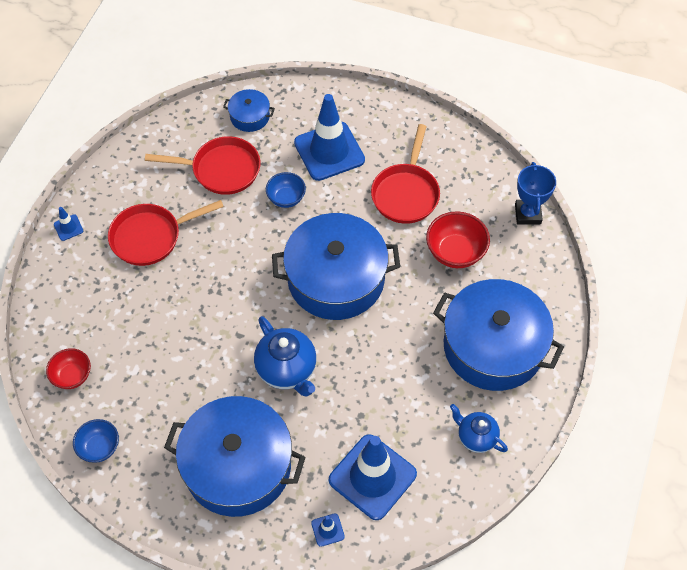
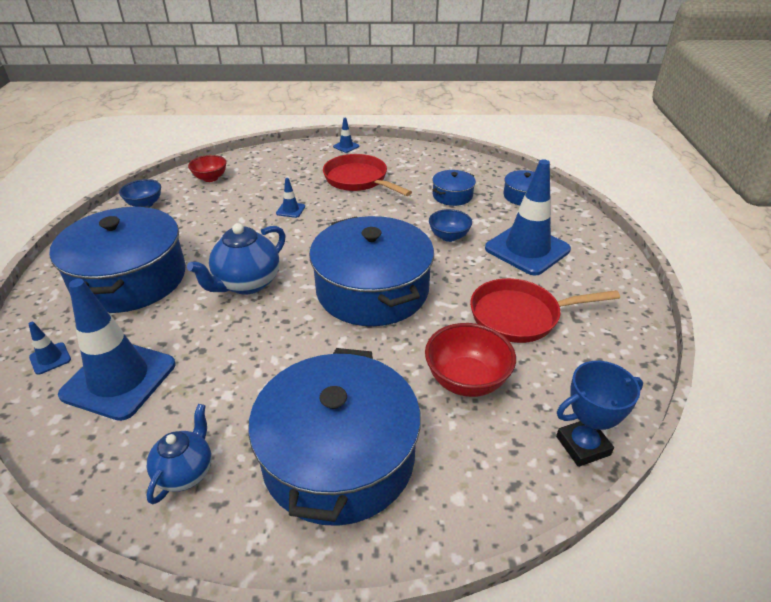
camera: 70 degrees right, 20 degrees down
(180, 311) = (290, 210): none -> blue traffic cone
(221, 170) = (452, 196): red pan -> blue pot

